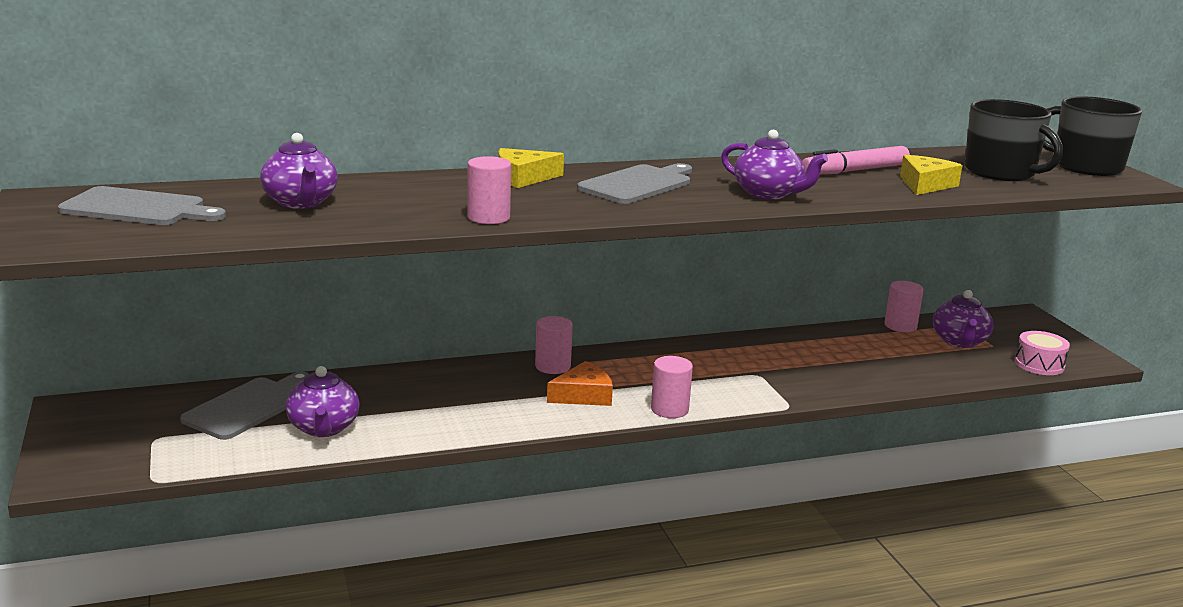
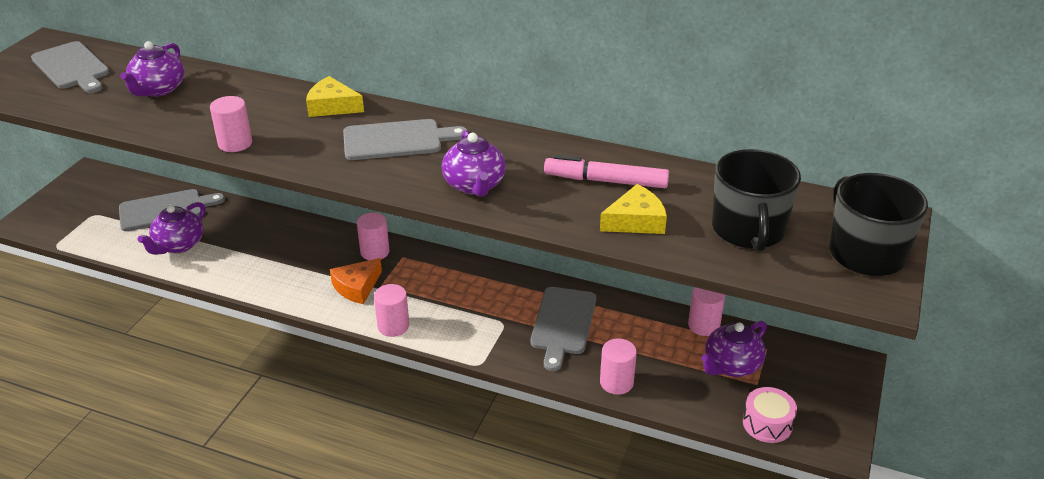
camera: 40 degrees right, 15 degrees up
(583, 395) = (357, 287): orange cheese -> orange cheese turned 120 degrees clockwise
(803, 359) = (563, 324): none -> grey cutting board
(907, 379) = (616, 382): none -> pink cylinder

